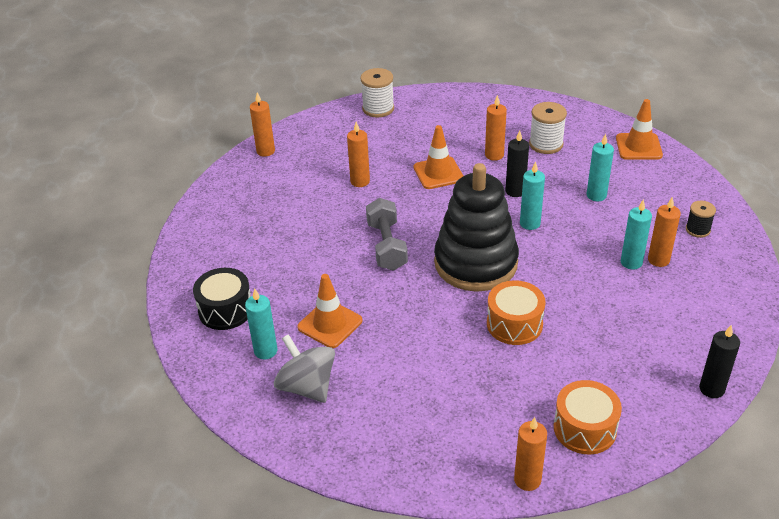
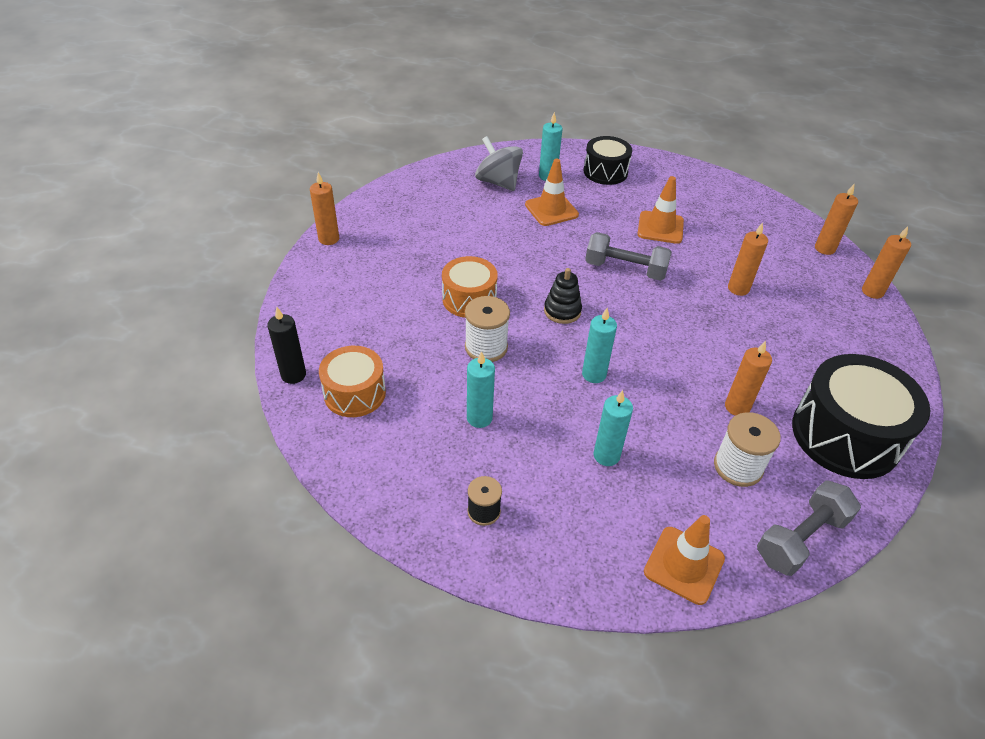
camera: 115 degrees right, 5 degrees up
(307, 386) = (498, 182): grey spinning top -> grey spinning top turned 120 degrees counterclockwise
(378, 108) = (885, 353): white spool -> white spool (486, 347)
(438, 173) = (723, 347): orange traffic cone -> orange traffic cone (660, 227)
(475, 112) = (845, 435): none -> black drum
(475, 263) = (562, 311): black stacking toy -> black stacking toy, size x0.43
(515, 191) = (656, 390): black candle -> none
(573, 114) = (801, 538): none -> grey dumbbell
(585, 428) = (337, 284): orange drum -> orange drum (355, 393)
(658, 260) = (465, 442): orange candle -> orange candle (872, 292)

